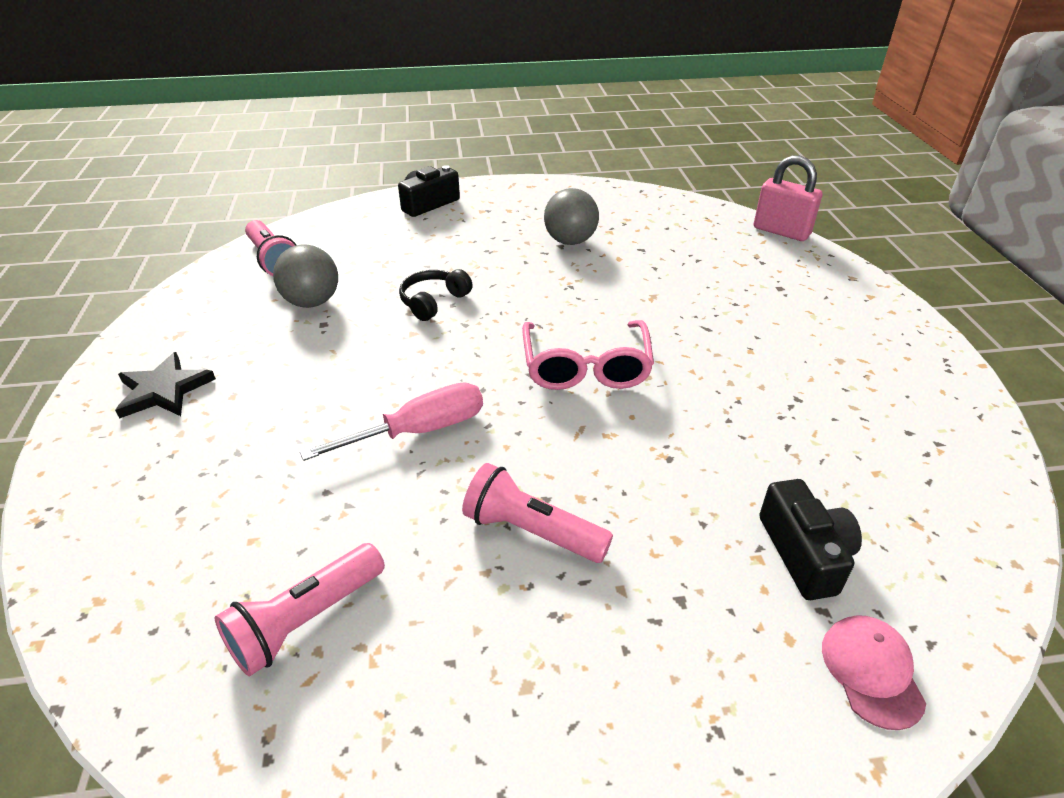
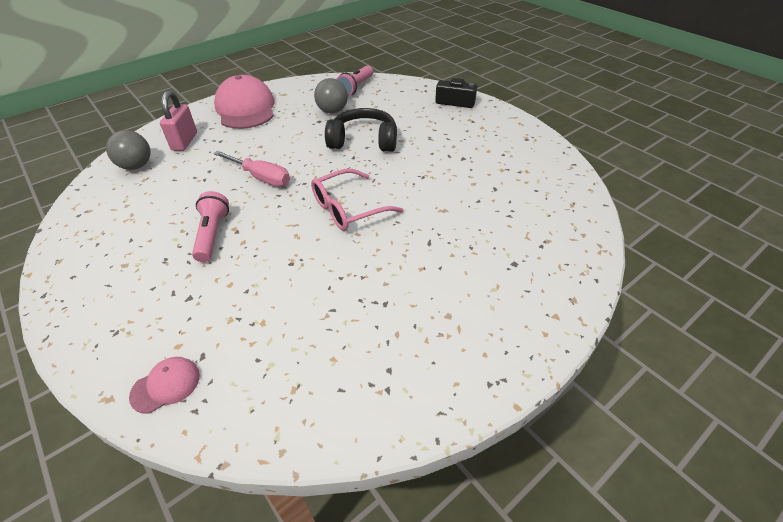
camera: 60 degrees right, 5 degrees up
(163, 390) = (246, 108): black star -> pink cap
(305, 620) = (139, 196): pink flashlight -> none
(433, 302) = (364, 141): black headphones -> black headphones, size x1.74
(570, 241) = (472, 159): grey ball -> grey ball (136, 166)
(781, 231) = (600, 244): pink padlock -> pink padlock (184, 141)
(804, 553) = (242, 338): black camera -> none

